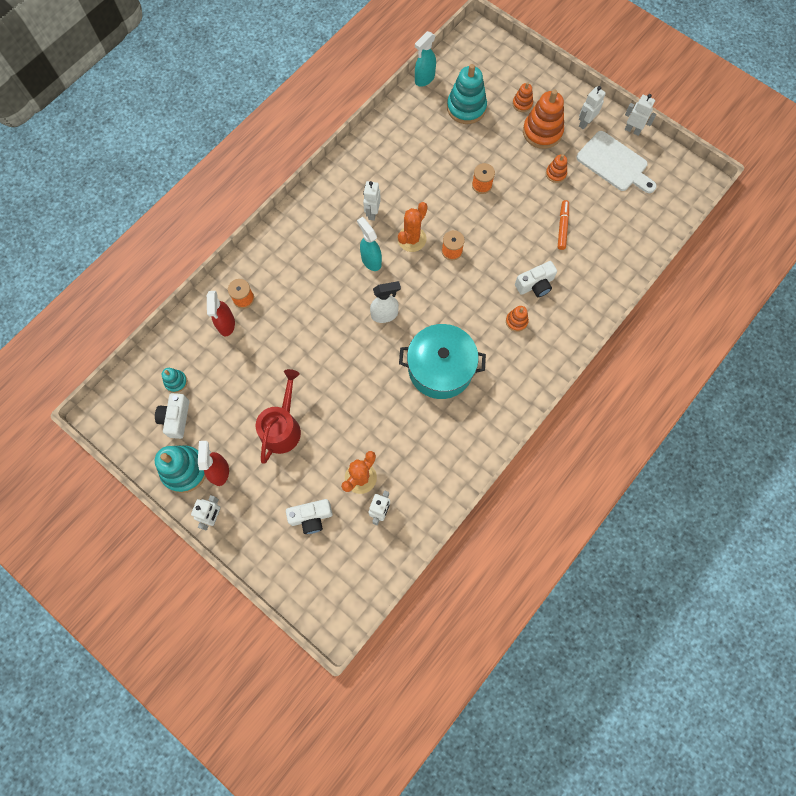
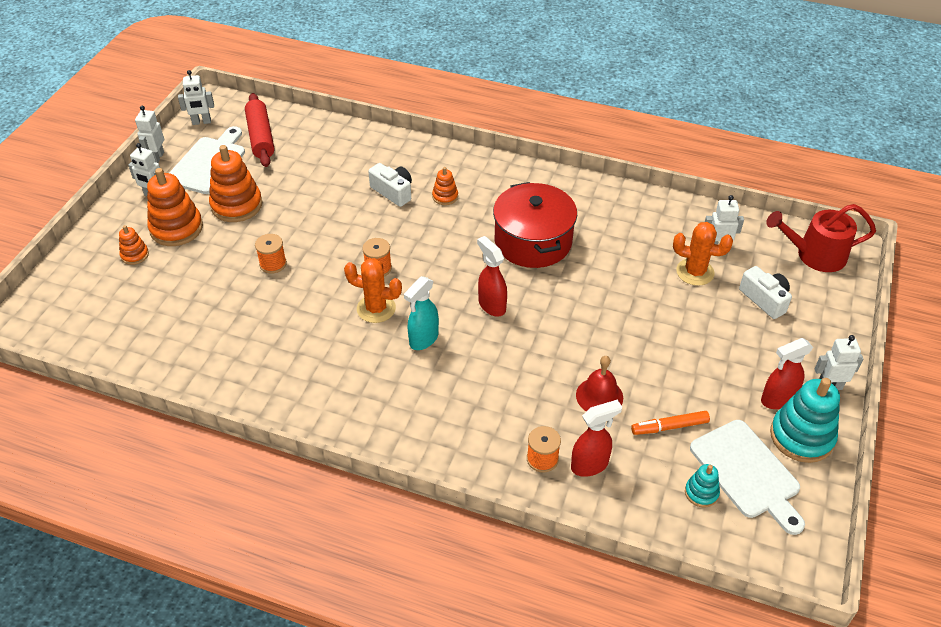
camera: 110 degrees left, 25 degrees down
(176, 418) = (747, 472): white camera -> white cutting board
(275, 353) = (599, 396): none -> red bell
(282, 428) = (686, 357): red watering can -> red watering can (815, 255)
(372, 213) = (352, 358): white robot -> white robot (201, 122)
(385, 315) = (491, 305): white spray bottle -> red spray bottle
(424, 79) = (107, 363): turquoise spray bottle -> none
(440, 368) = (533, 241): turquoise pot -> red pot
(466, 108) = (152, 307): turquoise stacking toy -> none
(555, 174) = (237, 205): orange stacking toy -> orange stacking toy, size x1.96
(562, 227) = (309, 186): orange marker -> orange marker (669, 427)
(638, 205) = (260, 137): none -> red rolling pin

